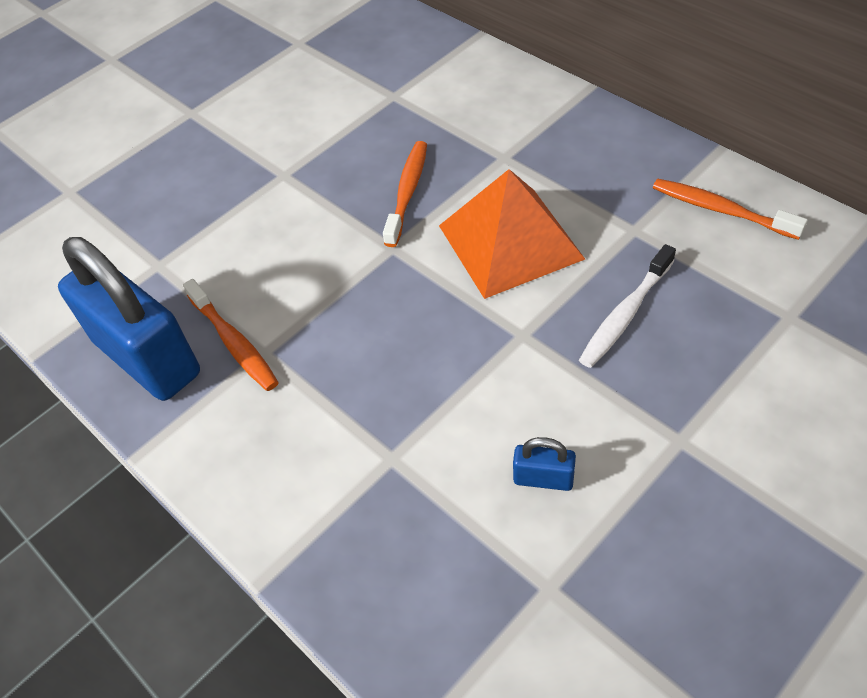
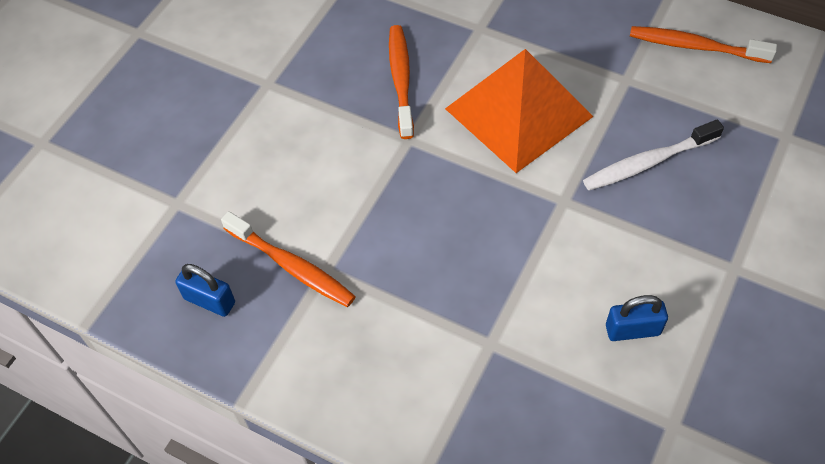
camera: 20 degrees left, 5 degrees up
(147, 358) = (209, 301): blue padlock -> blue padlock, size x0.41
(625, 314) = (647, 162): white toothbrush -> white toothbrush turned 45 degrees clockwise

